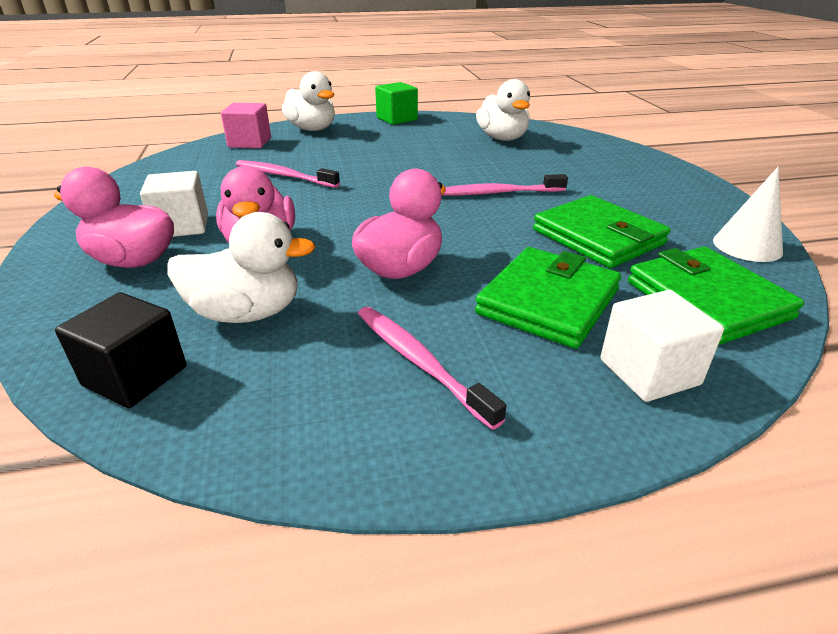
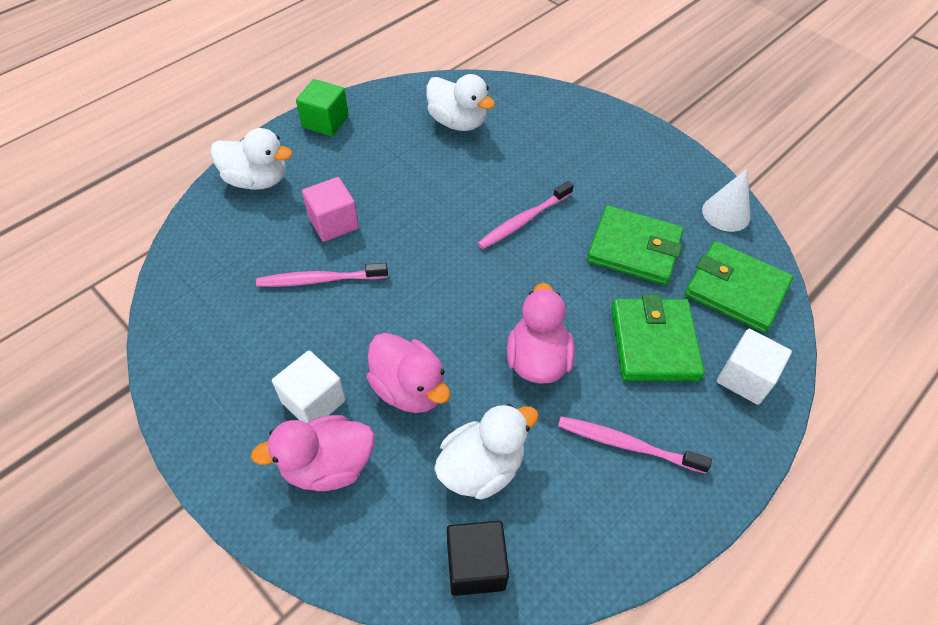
camera: 35 degrees left, 20 degrees up
(250, 143) = (218, 236): pink cube -> pink cube (333, 223)

